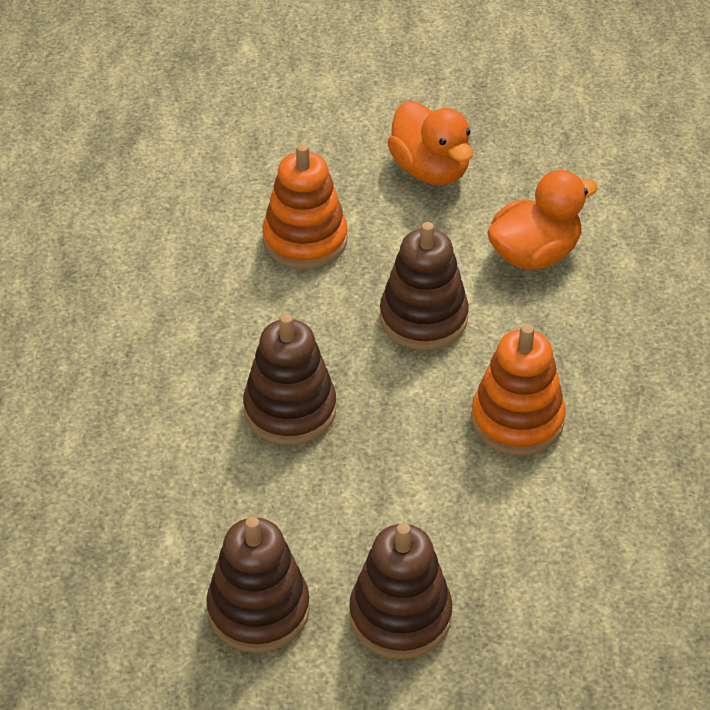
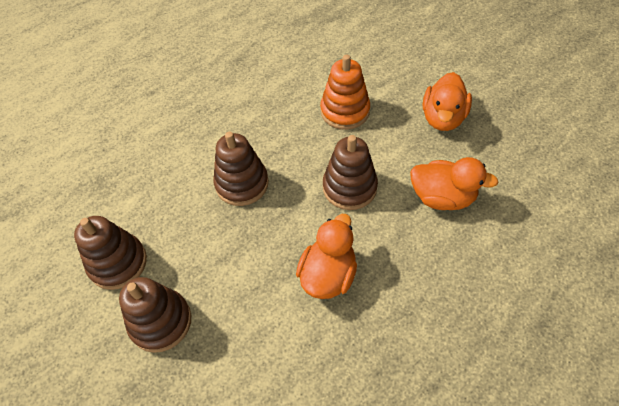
camera: 50 degrees right, 10 degrees up
(517, 420) = (328, 274): orange stacking toy -> orange duck

